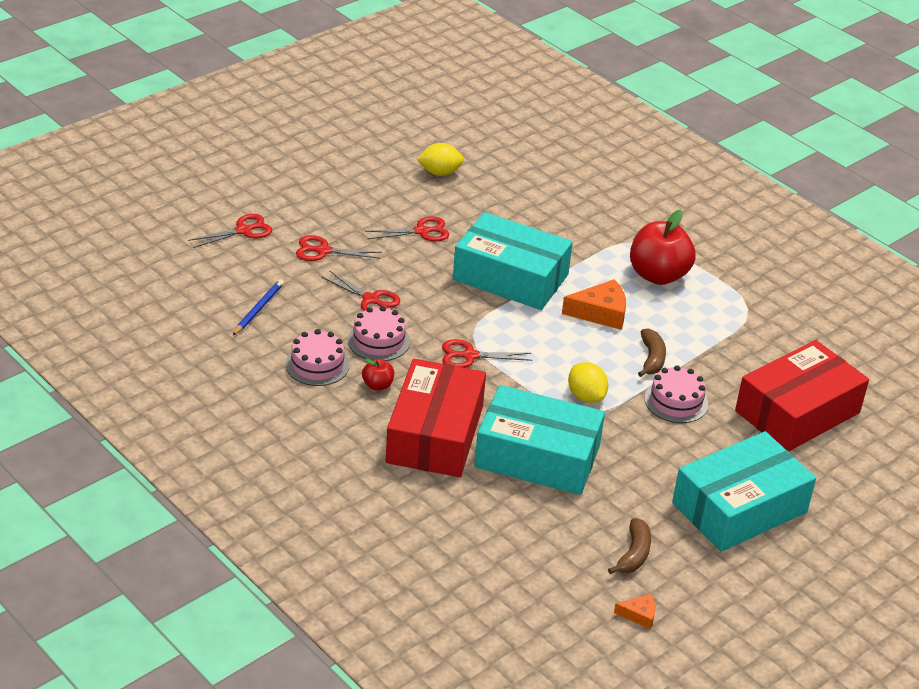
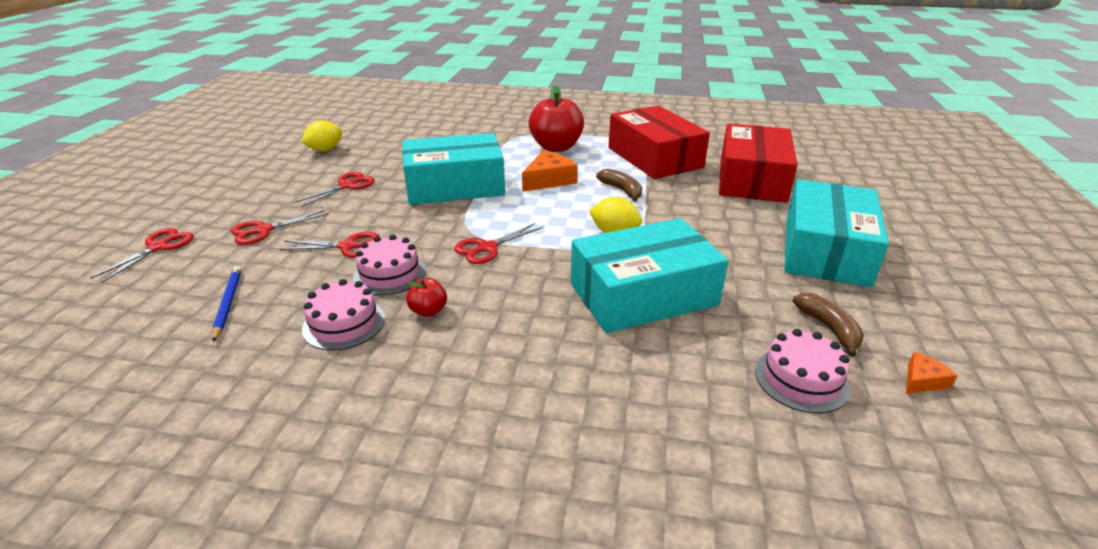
camera: 35 degrees left, 5 degrees down
(434, 434) = (533, 325): red box -> red box (654, 157)
(676, 401) = (676, 207): pink cake -> pink cake (801, 379)

